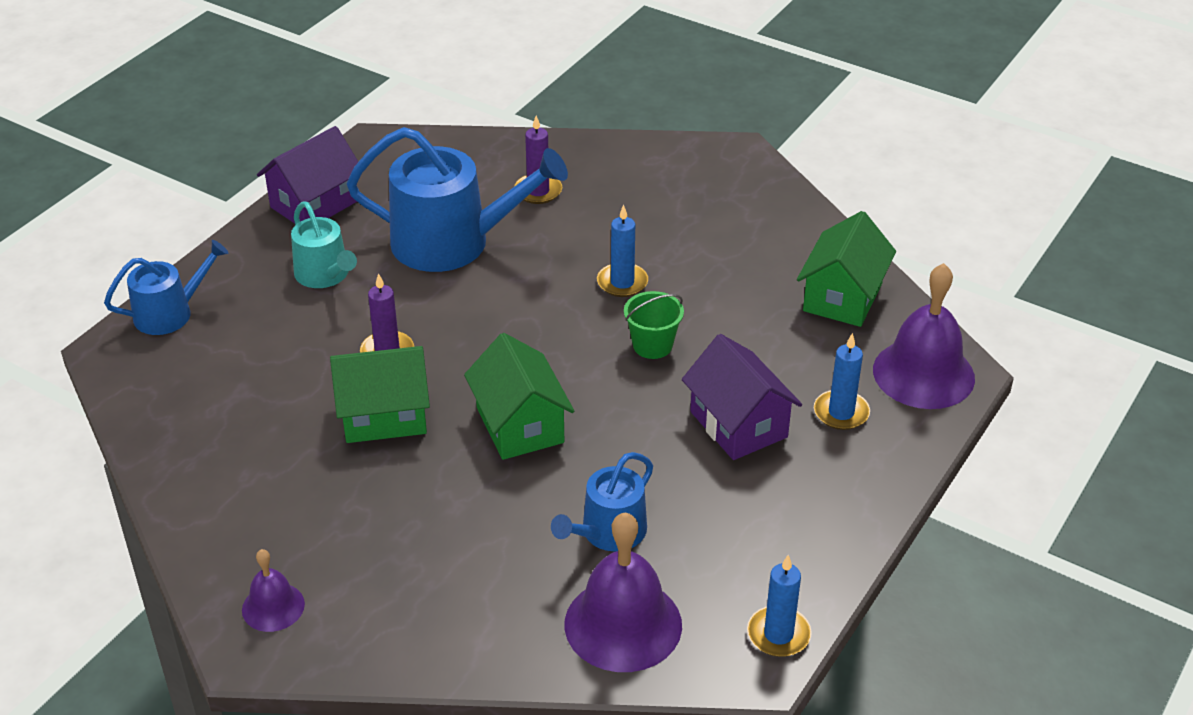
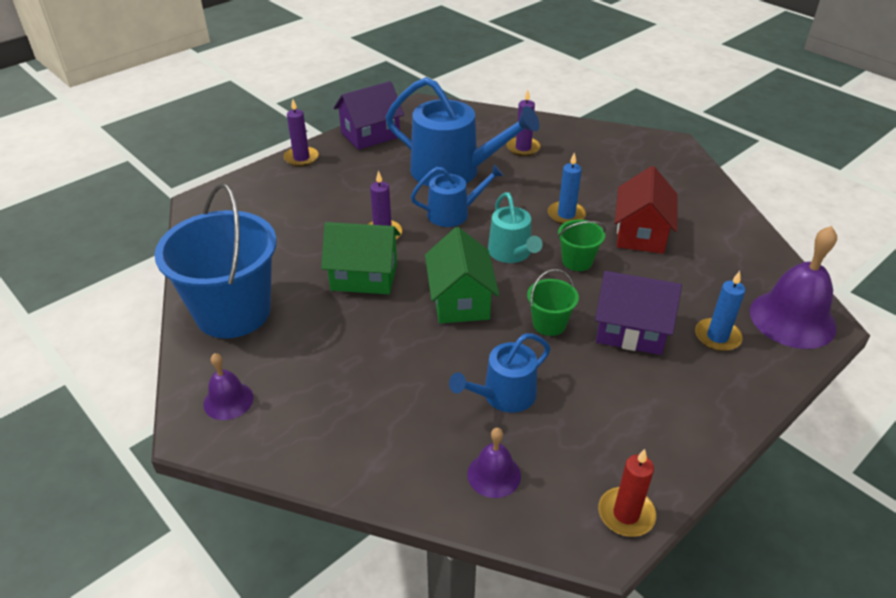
camera: 15 degrees right, 0 degrees up
(170, 313) = (249, 186): blue watering can -> blue watering can (453, 213)
(228, 257) = (301, 158): none -> purple candle
(229, 496) = (233, 312): none -> blue bucket
(325, 275) = (360, 178): turquoise watering can -> turquoise watering can (511, 253)
(623, 624) = (494, 475): purple bell -> purple bell, size x0.53
(639, 434) = (549, 324): none -> green bucket
(724, 293) = (641, 234): none -> red house
(738, 424) = (630, 331): purple house -> purple house turned 60 degrees counterclockwise
(778, 634) = (626, 514): blue candle -> red candle
(842, 297) = (734, 251): green house -> none

